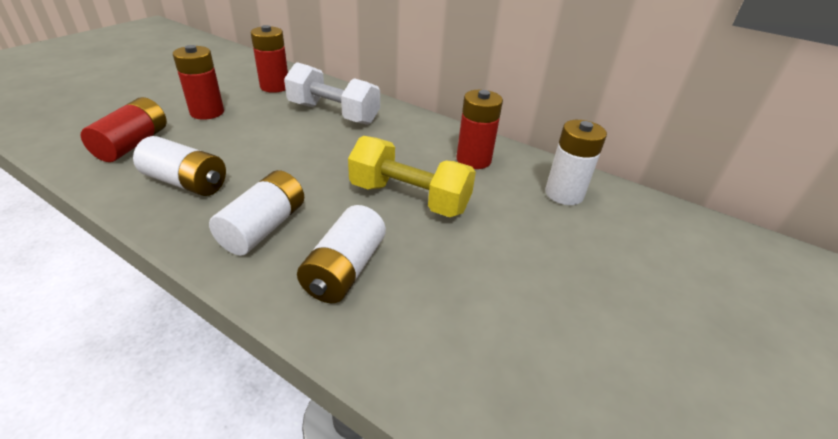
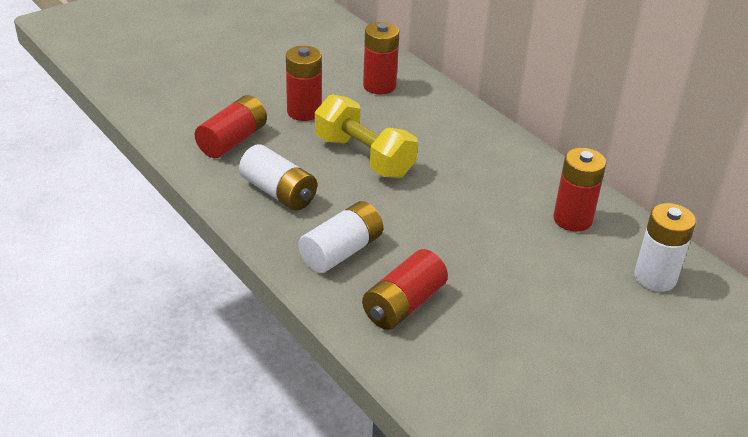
camera: 20 degrees right, 0 degrees up
(333, 114) = (436, 134): white dumbbell -> none
(344, 269) = (403, 304): white battery -> red battery
(409, 198) = (485, 250): yellow dumbbell -> yellow dumbbell (364, 156)

